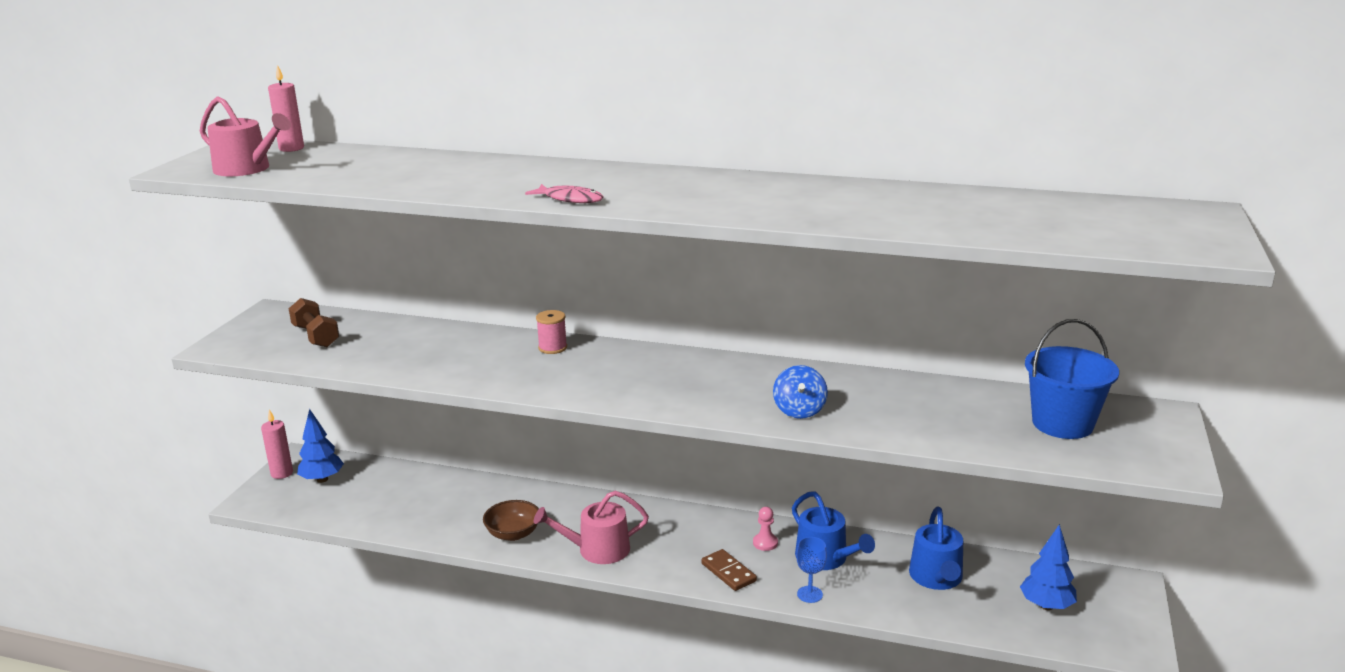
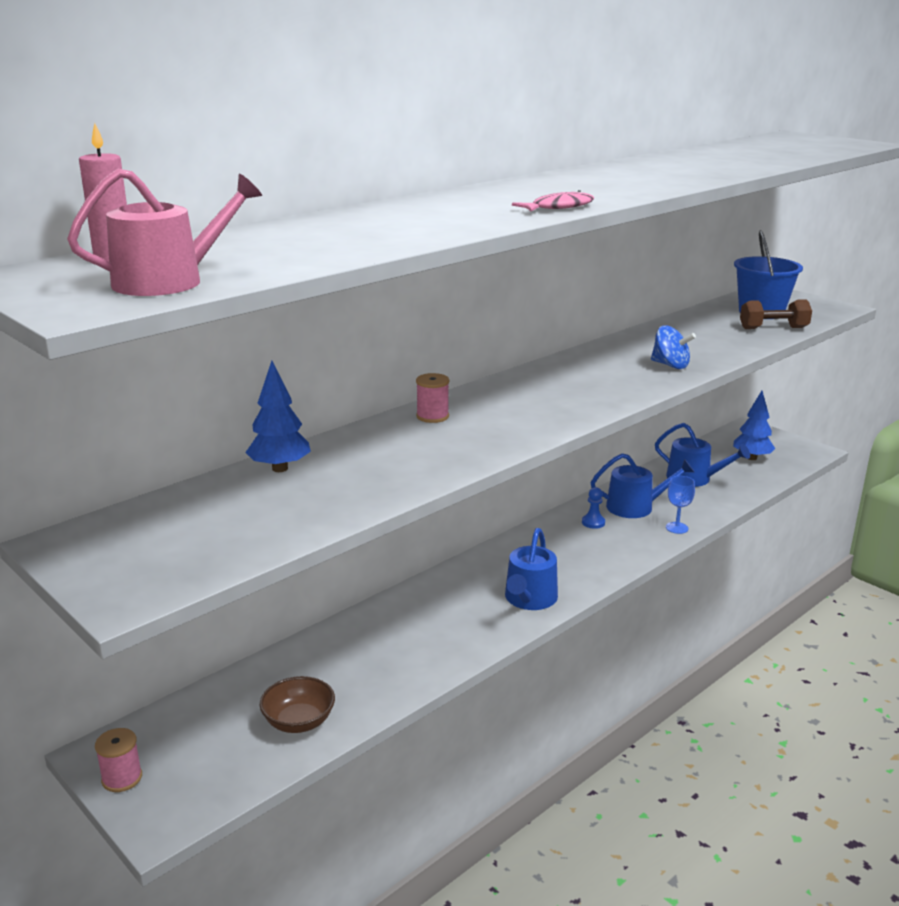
camera: 60 degrees left, 0 degrees up
(282, 473) = (122, 778): pink candle -> pink spool
(316, 336) = (204, 525): brown dumbbell -> brown dumbbell (773, 328)
(322, 479) = (184, 745): blue tree -> blue tree (280, 468)
(513, 534) = (456, 637): brown bowl -> brown bowl (299, 722)
(597, 550) = (529, 599): pink watering can -> blue watering can
(728, 572) = (620, 550): brown domino -> none
(765, 543) = (593, 522): pink pawn -> blue pawn

